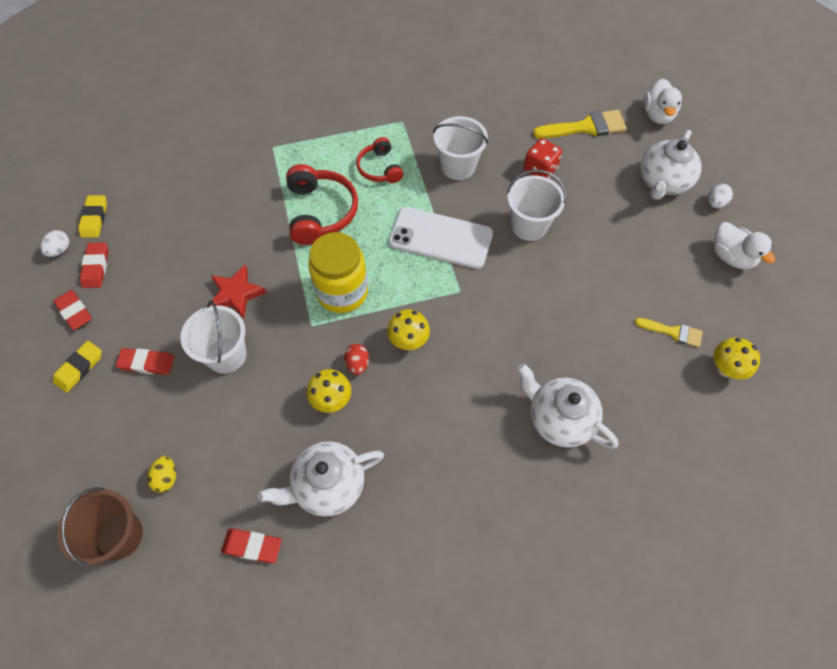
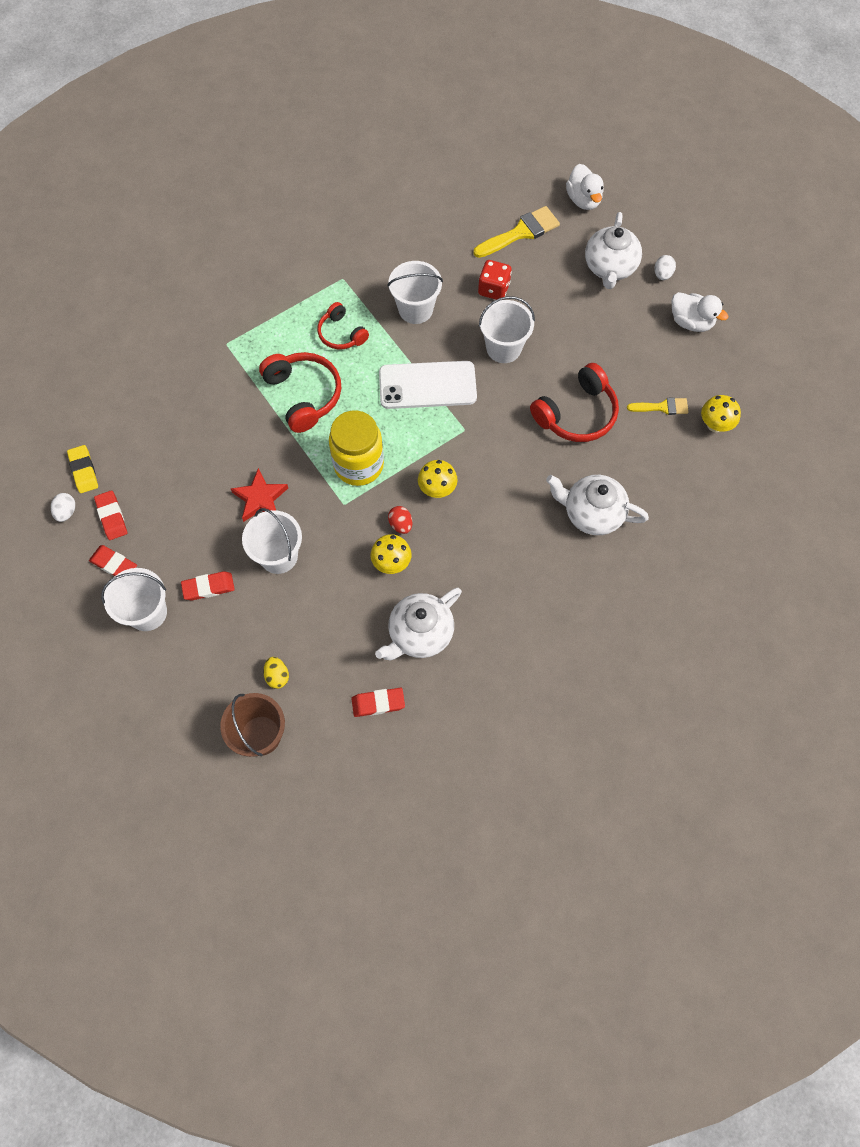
camera: 20 degrees left, 5 degrees up
(79, 368) = (147, 612): yellow eraser -> white bucket
(580, 311) = (577, 414): none -> red headphones

